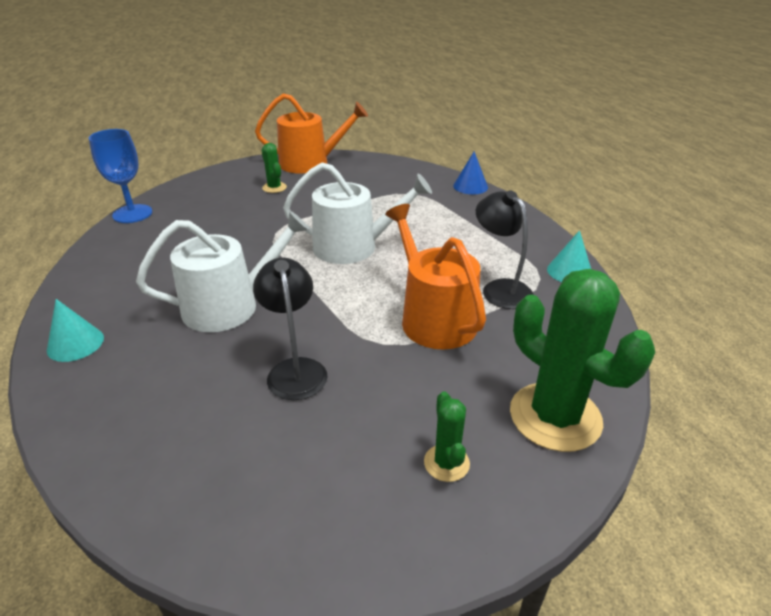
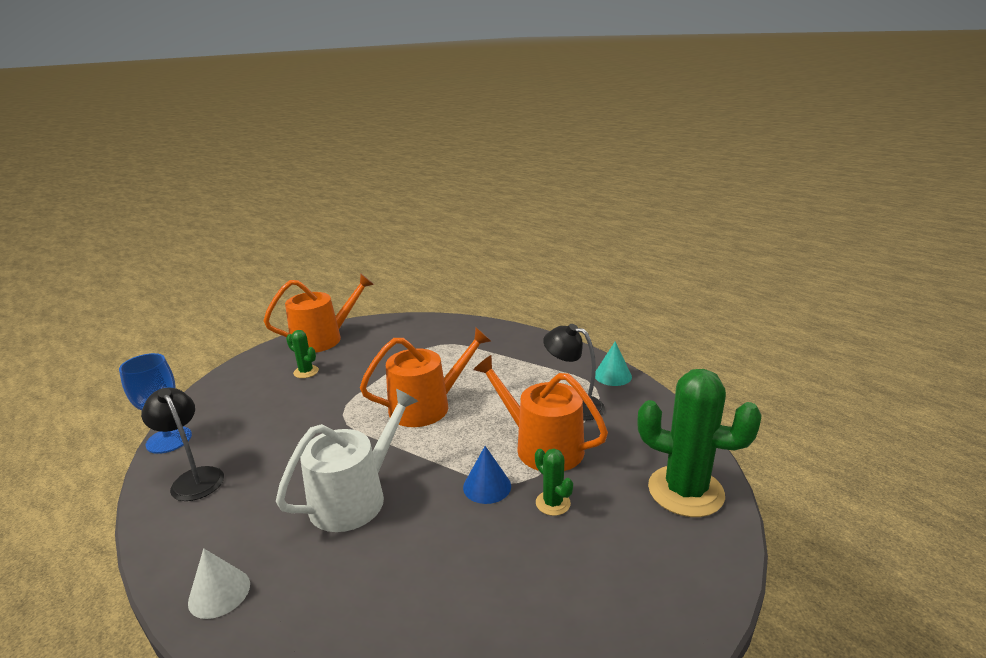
camera: 25 degrees left, 10 degrees down
(75, 343) = (219, 593): turquoise cone -> white cone
(295, 369) = (463, 532): black lamp -> black lamp (194, 478)
(353, 247) = (427, 406): white watering can -> orange watering can
(446, 463) = (640, 558): green cactus -> green cactus (553, 503)
(470, 186) = (485, 325): blue cone -> blue cone (487, 486)

